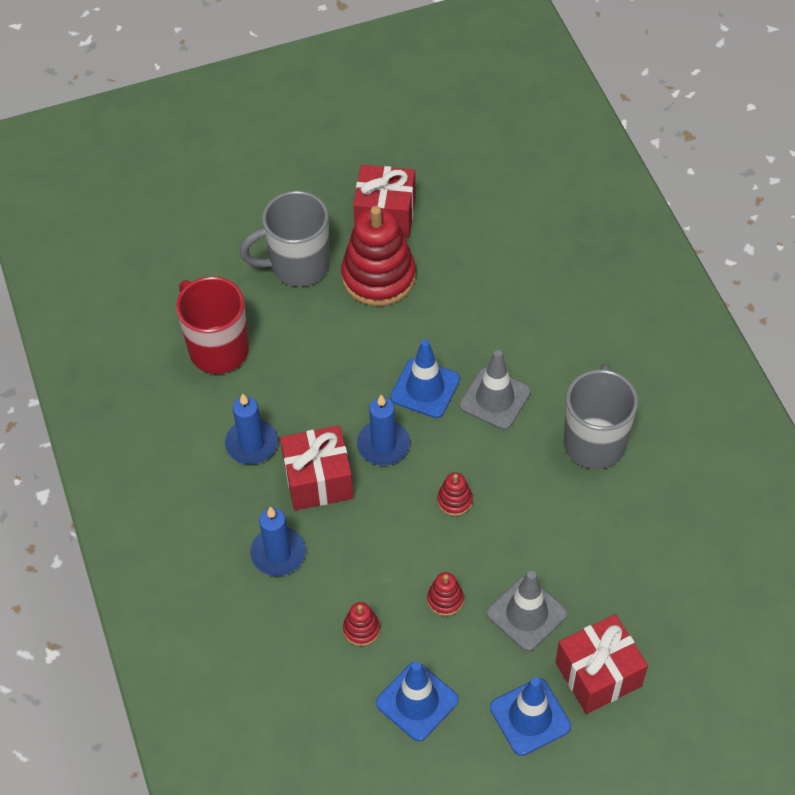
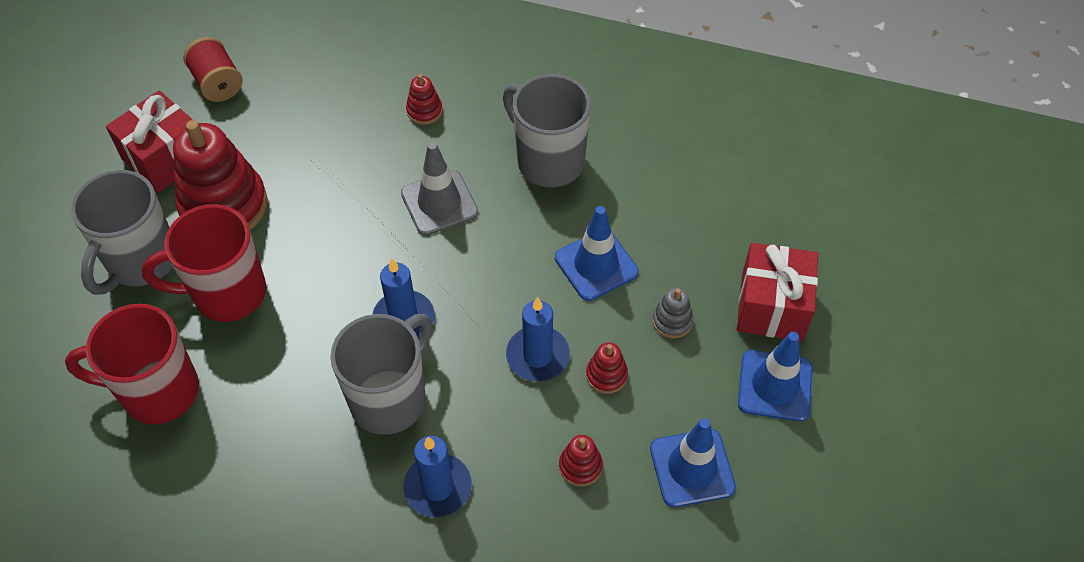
camera: 55 degrees left, 0 degrees up
(252, 444) = (295, 431): blue candle -> blue candle (537, 356)
(315, 330) = (227, 293): none -> red mug
(318, 480) = (390, 398): red gift -> grey mug
(425, 388) = (377, 247): blue traffic cone -> blue traffic cone (596, 265)
(454, 500) = (513, 301): red stacking toy -> red stacking toy (424, 111)
(471, 195) = (217, 83): none -> red spool
(526, 613) = (672, 321): grey traffic cone -> grey stacking toy

